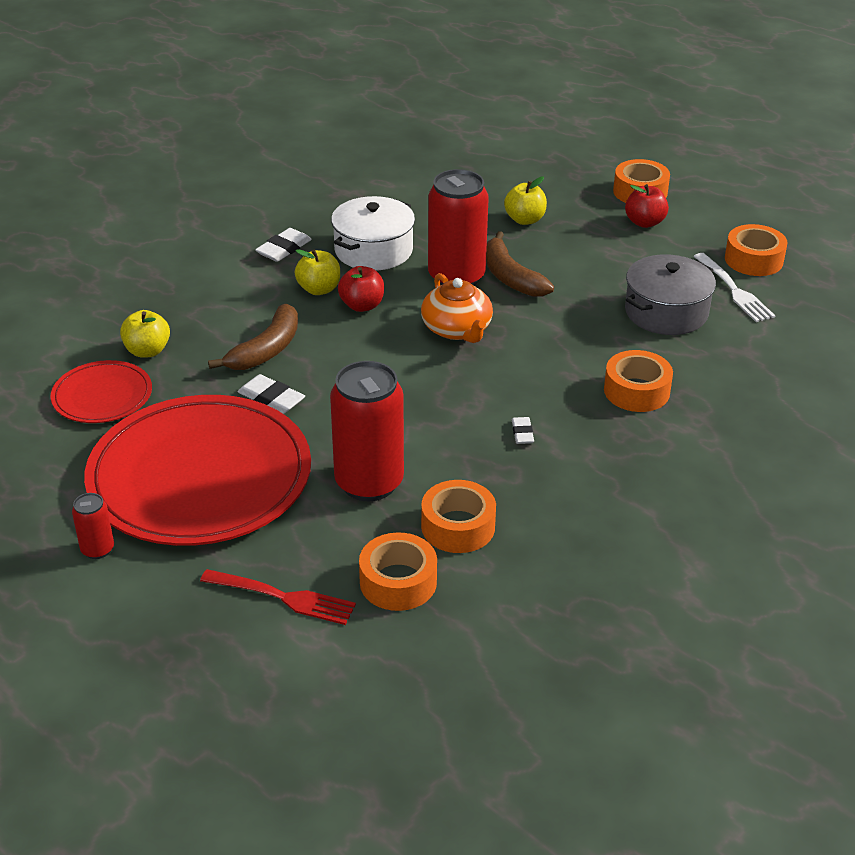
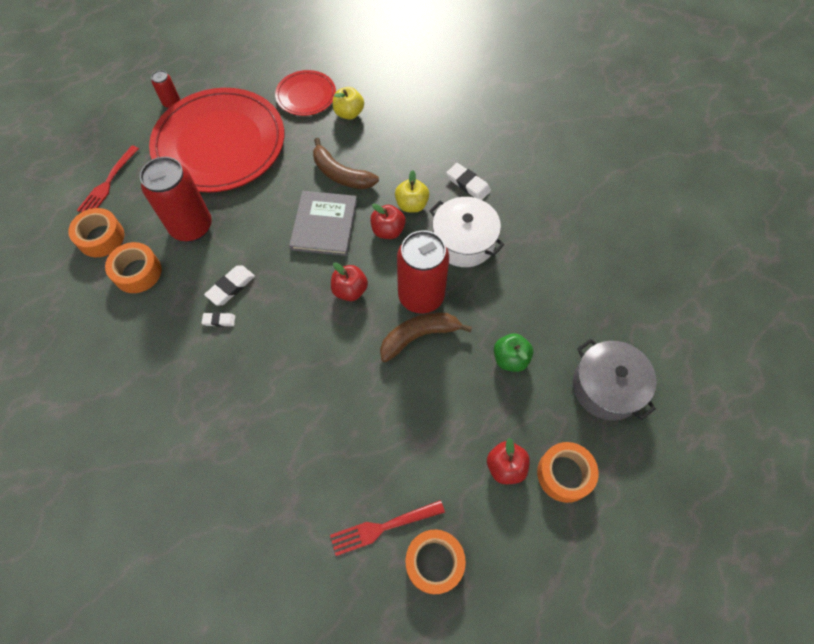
camera: 95 degrees right, 25 degrees up
(271, 398) = (287, 177): white eraser -> white eraser (231, 287)
(356, 357) = (324, 225): none -> grey book
(457, 329) = (350, 290): orange teapot -> red apple
(525, 220) = (510, 359): yellow apple -> green apple
(636, 391) = (251, 408): orange tape -> none
(666, 312) = (355, 455): grey pot -> grey pot (606, 387)
(733, 290) = (383, 527): white fork -> red fork

